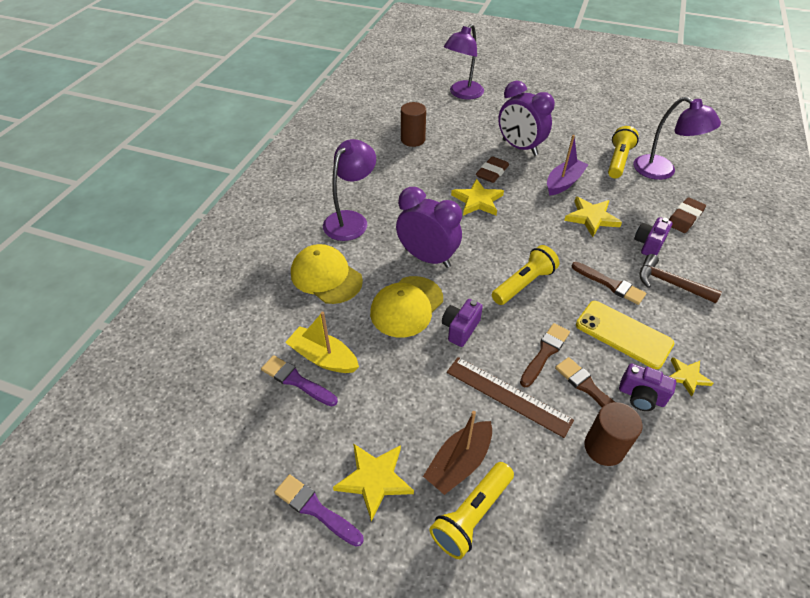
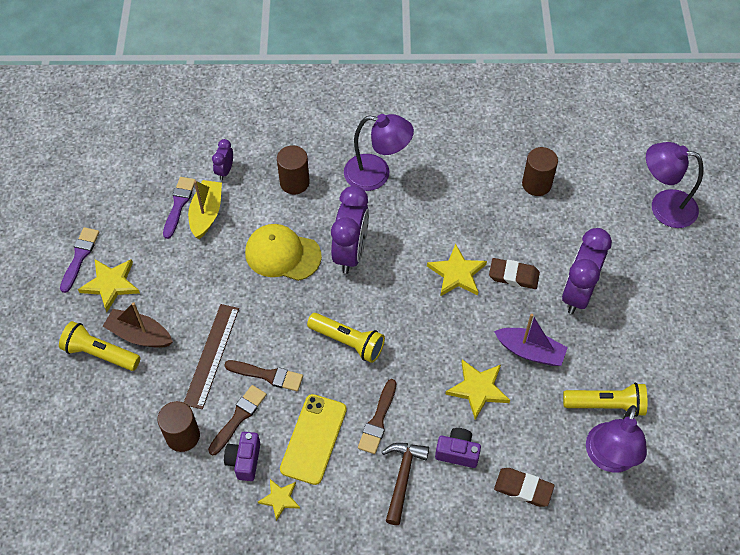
camera: 70 degrees right, 10 degrees up
(277, 328) = (225, 171): none -> purple clock
(326, 277) = (294, 182): yellow cap -> brown cylinder
(460, 329) = (271, 302): purple camera -> none

